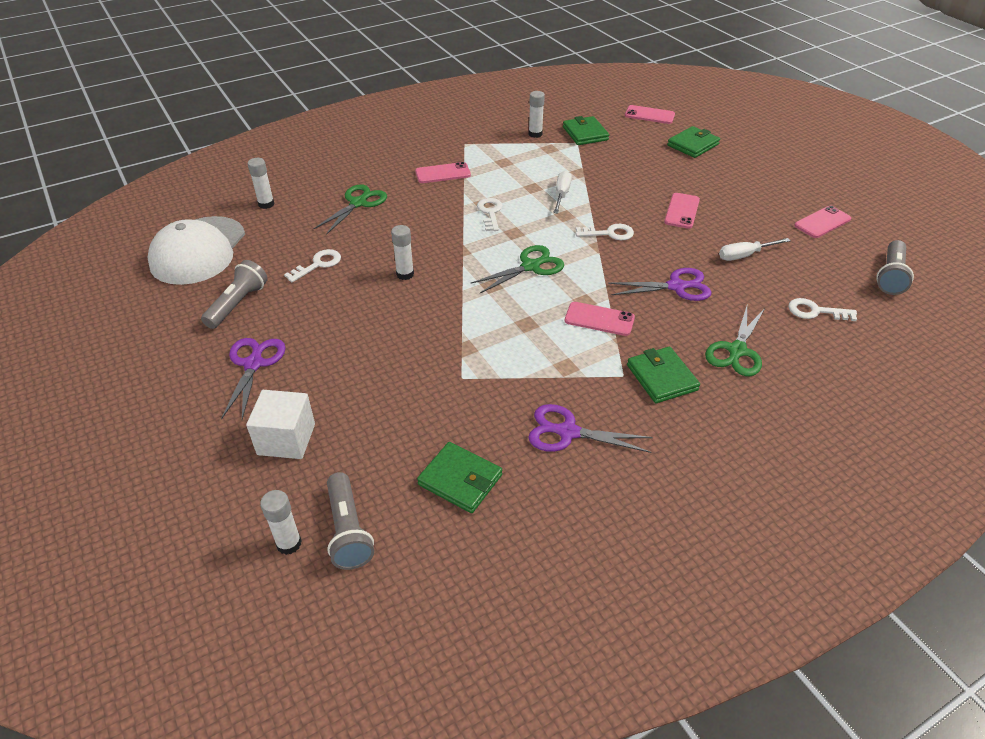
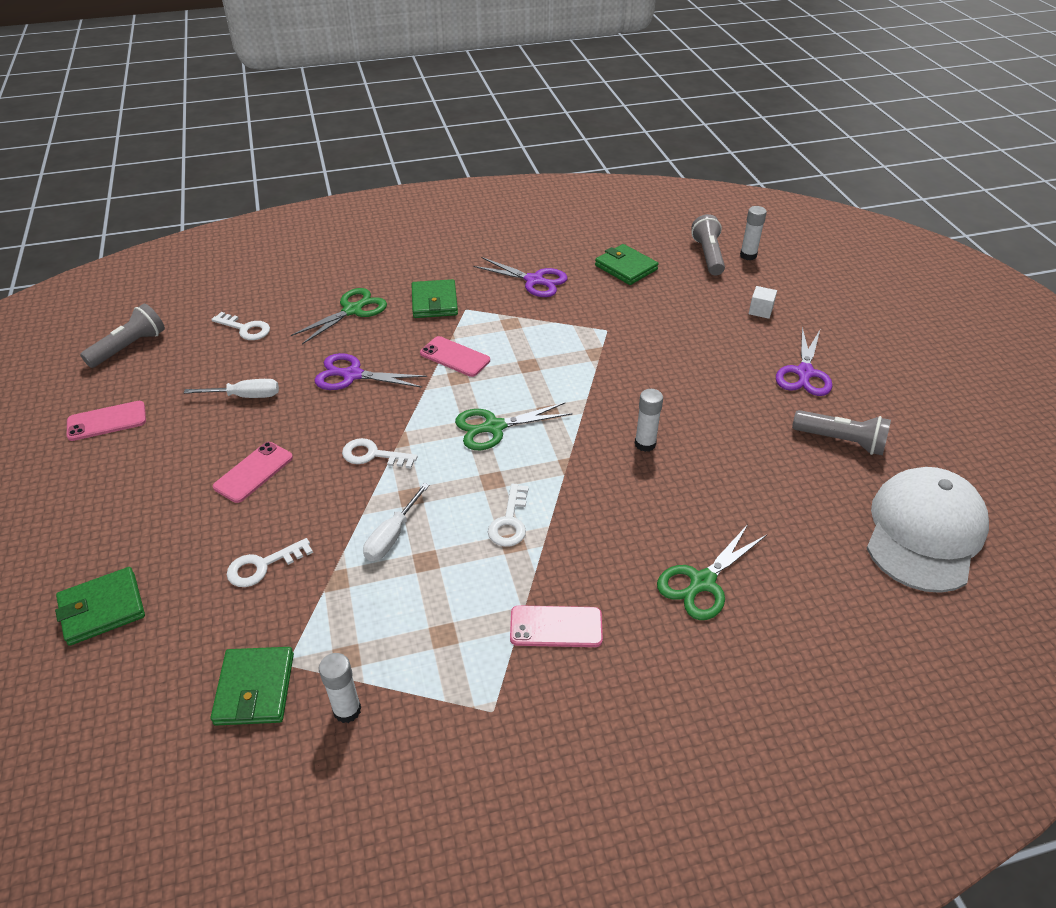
camera: 165 degrees left, 0 degrees up
(238, 304) = (841, 441): grey flashlight -> grey flashlight turned 105 degrees counterclockwise
(266, 204) = (851, 611): white glue stick -> none
(286, 439) = (760, 310): white cube -> white cube, size x0.55
(318, 264) = (753, 478): white key -> white key (262, 566)
(649, 115) = (87, 725): pink phone -> none

